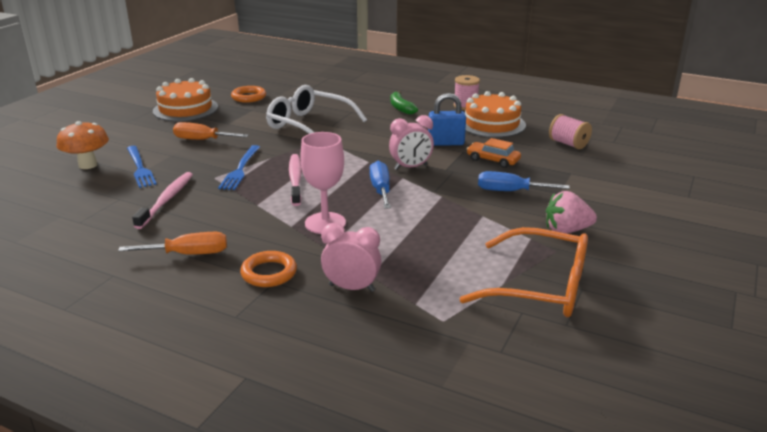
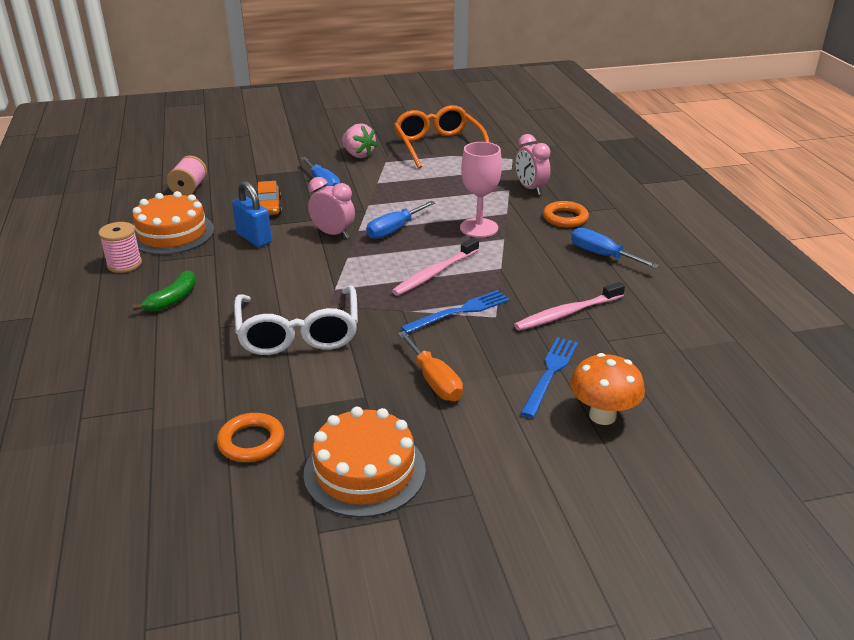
camera: 130 degrees left, 5 degrees up
(189, 254) = (602, 255): orange screwdriver -> blue screwdriver

